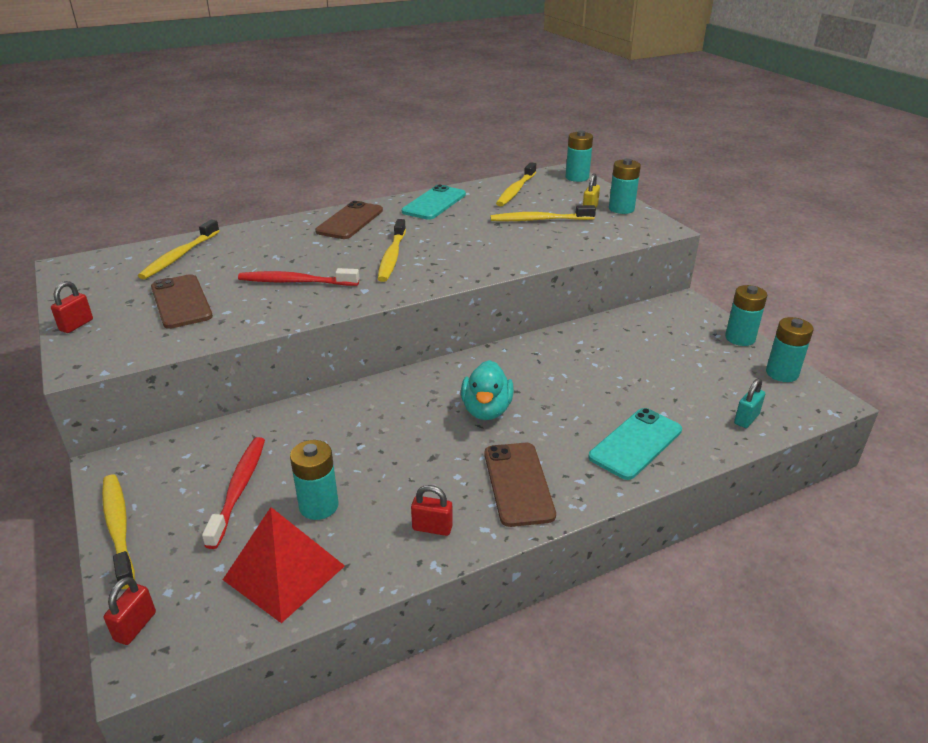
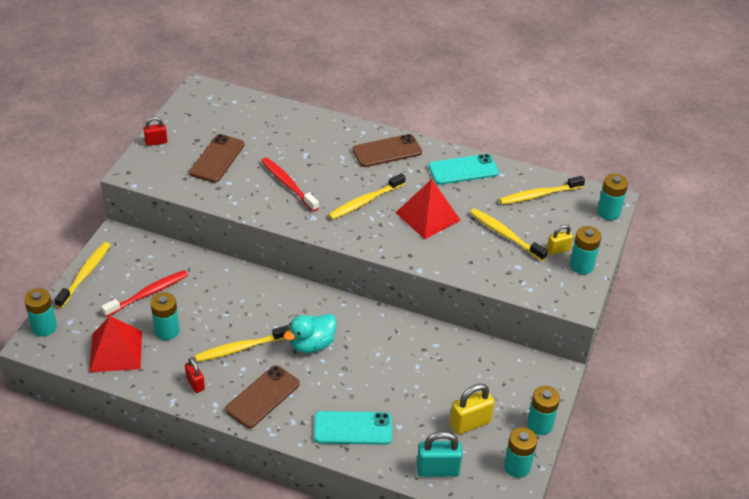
camera: 45 degrees right, 10 degrees up
(135, 626) = (44, 327): red padlock -> turquoise battery
(179, 256) = (258, 119): yellow toothbrush -> yellow toothbrush (240, 348)
(462, 239) = (427, 216): none -> red pyramid
(701, 371) = (470, 423): none -> yellow padlock
(746, 419) = (437, 470): turquoise padlock -> turquoise padlock, size x1.62

